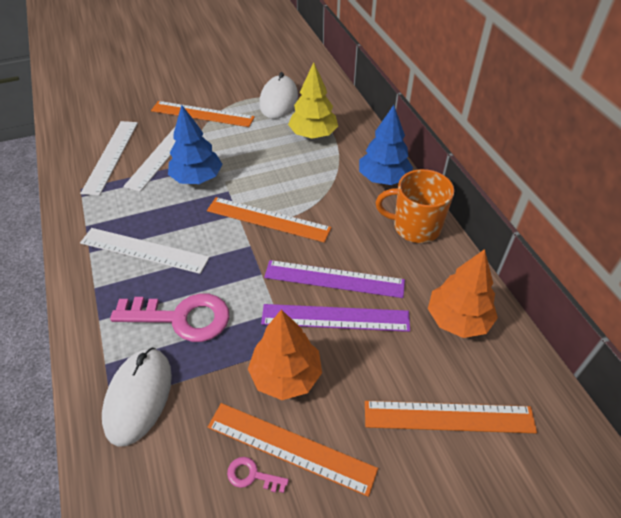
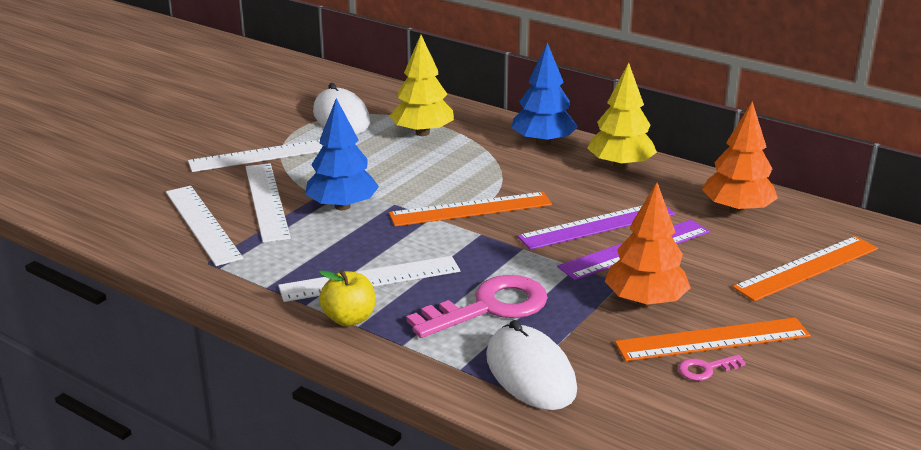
camera: 35 degrees left, 20 degrees down
(96, 278) = (349, 318): none -> yellow apple
(202, 114) = (264, 155): orange ruler -> white ruler
(415, 227) = (620, 165): orange mug -> yellow tree

